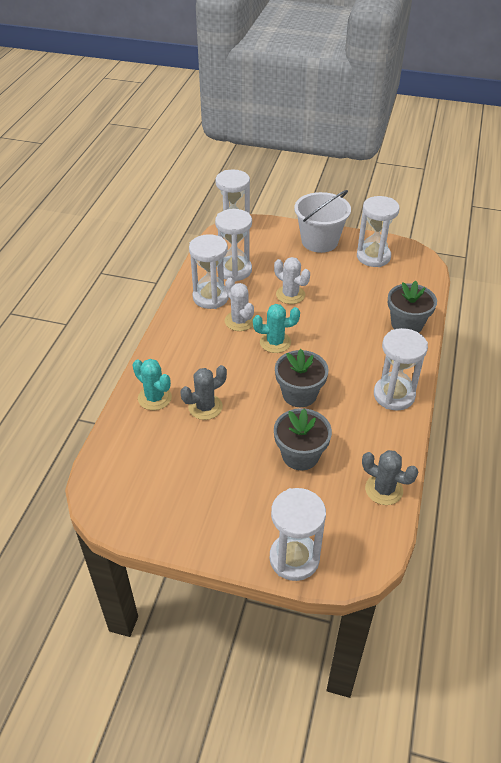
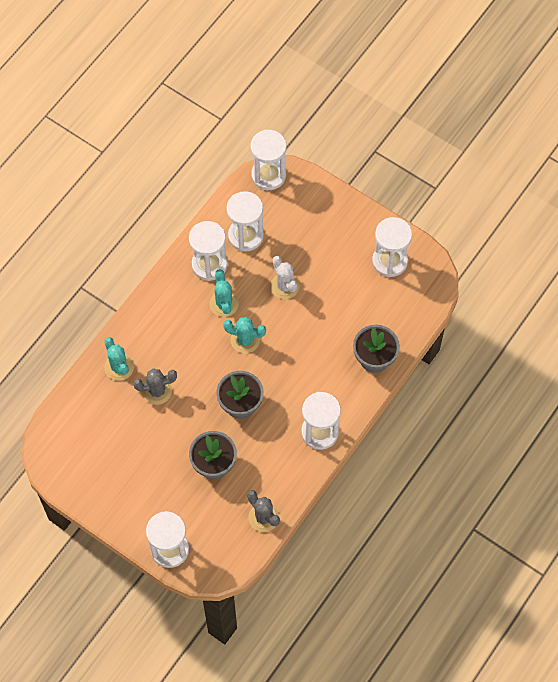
camera: 20 degrees right, 20 degrees up
(239, 321) = (224, 304): white cactus -> turquoise cactus
(319, 241) = (347, 222): white bucket -> none

